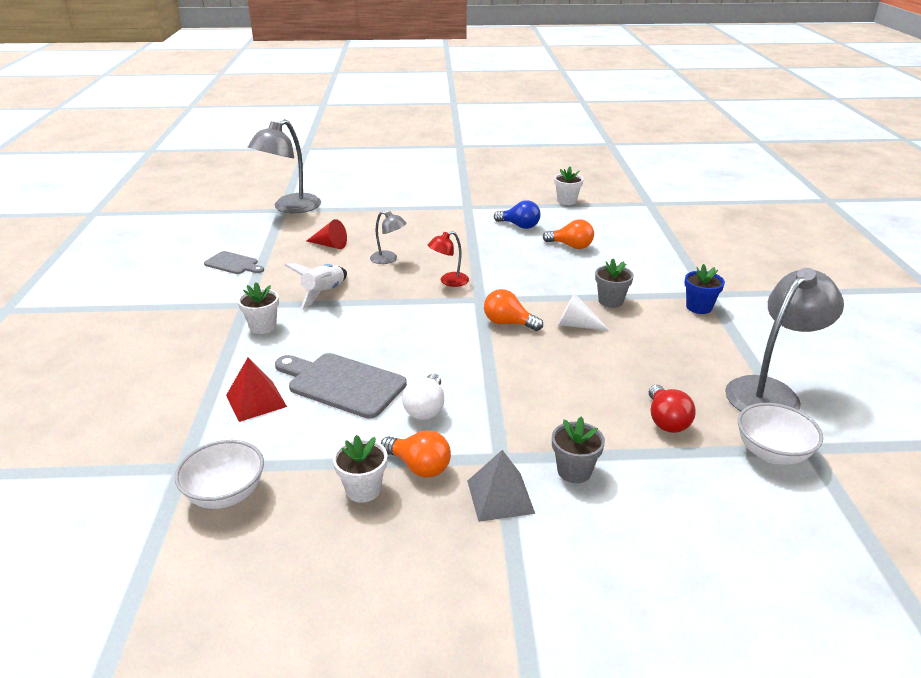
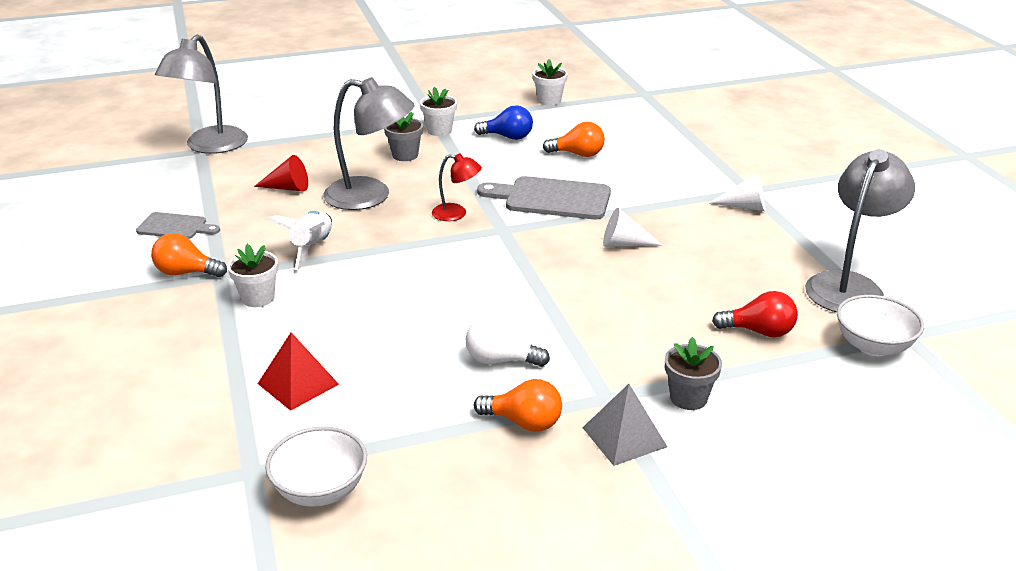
camera: 15 degrees left, 0 degrees up
(342, 384) = (391, 348): grey cutting board -> grey cutting board (552, 198)
(363, 489) = (474, 457): white flower pot -> white flower pot (439, 130)
(388, 259) = (370, 196): grey lamp -> grey lamp, size x1.95
(426, 408) = (500, 360): white light bulb -> white light bulb turned 105 degrees clockwise
(449, 281) = (456, 214): red lamp -> red lamp turned 120 degrees counterclockwise
(508, 323) = (547, 252): orange light bulb -> orange light bulb (186, 273)
(610, 301) = (649, 212): grey flower pot -> grey flower pot (405, 155)
(666, 421) = (759, 331): red light bulb -> red light bulb turned 60 degrees counterclockwise
(699, 307) = (745, 206): blue flower pot -> white cone

